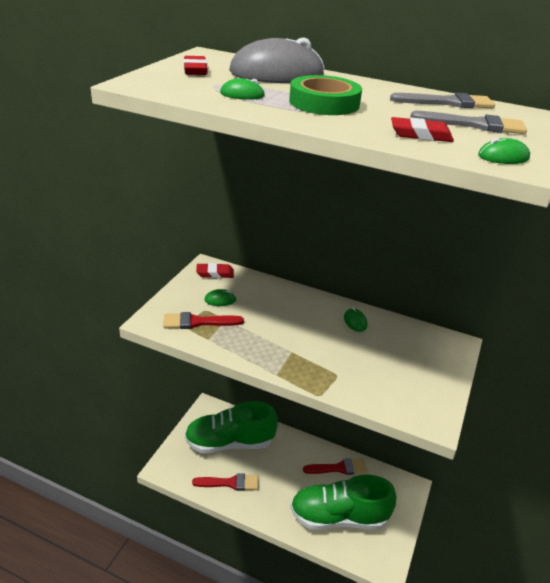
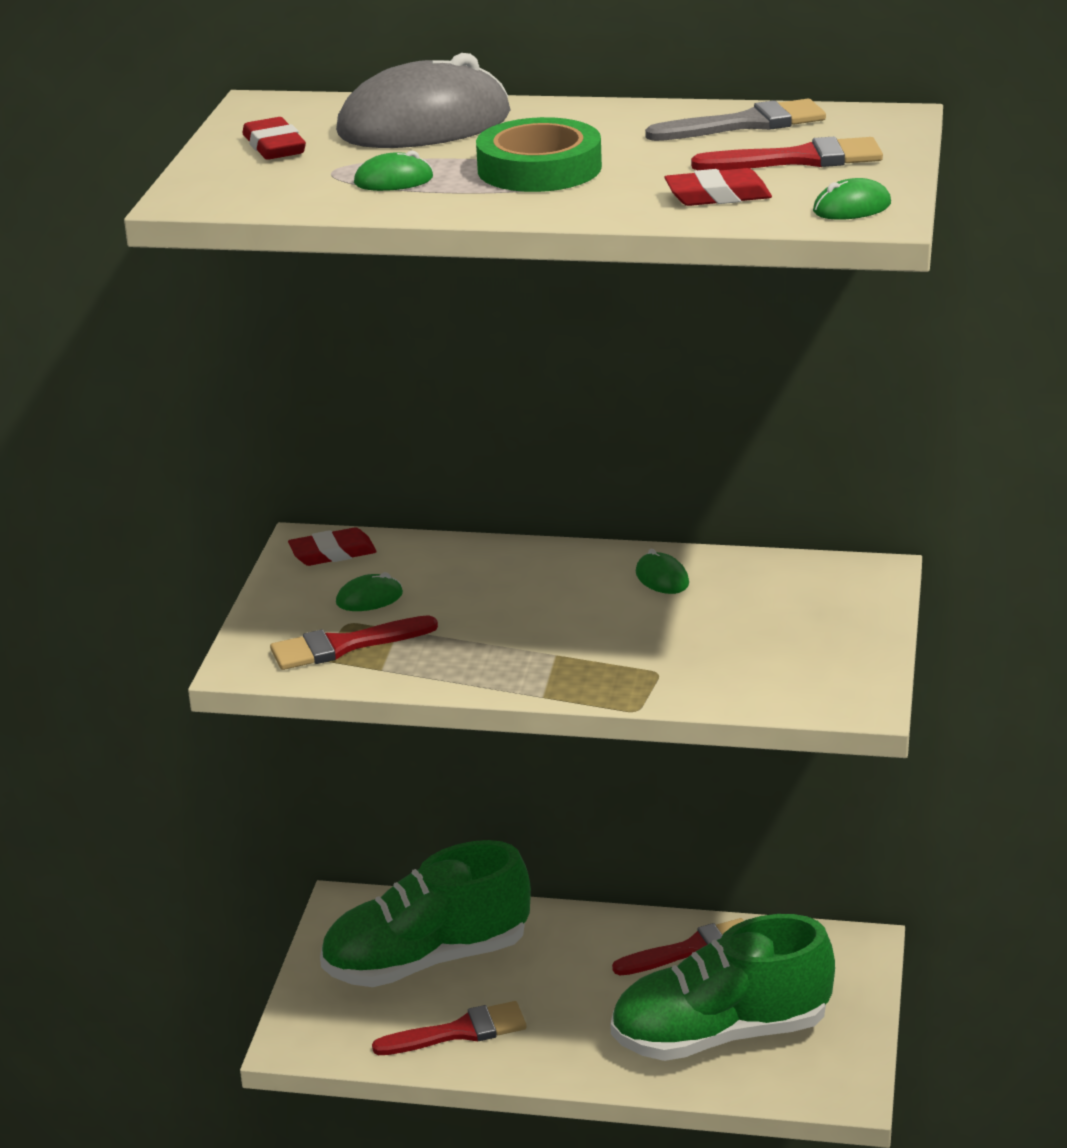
camera: 10 degrees left, 5 degrees down
(475, 125) = (799, 159): grey brush -> red brush

